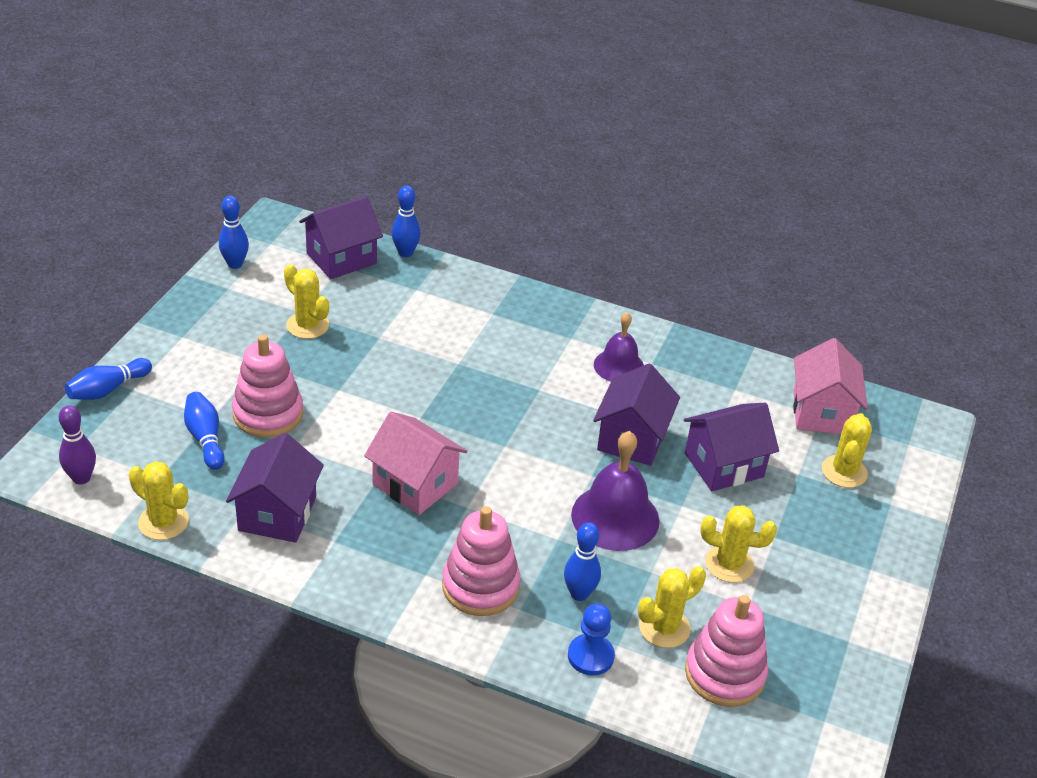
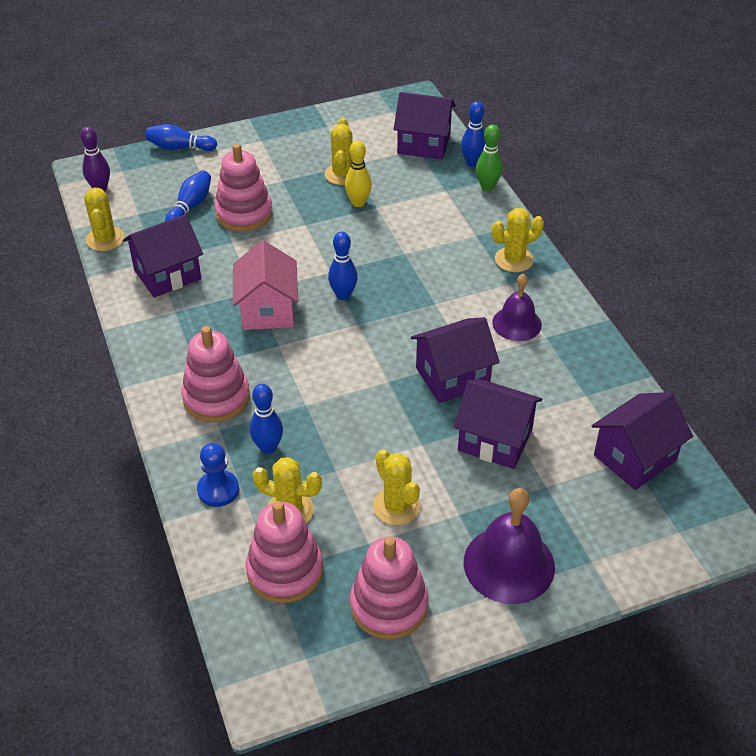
camera: 50 degrees right, 5 degrees up
(235, 264) = (351, 113): blue bowling pin -> blue bowling pin (343, 295)
(358, 343) = (358, 203): none -> yellow bowling pin
(446, 267) = (487, 187): none -> green bowling pin
(615, 517) = (363, 418): purple bell -> purple bell (509, 564)
(821, 412) = (634, 458): pink house -> purple house
(822, 637) = (389, 605): none -> pink stacking toy
(844, 472) = (587, 511): yellow cactus -> yellow cactus (514, 260)

